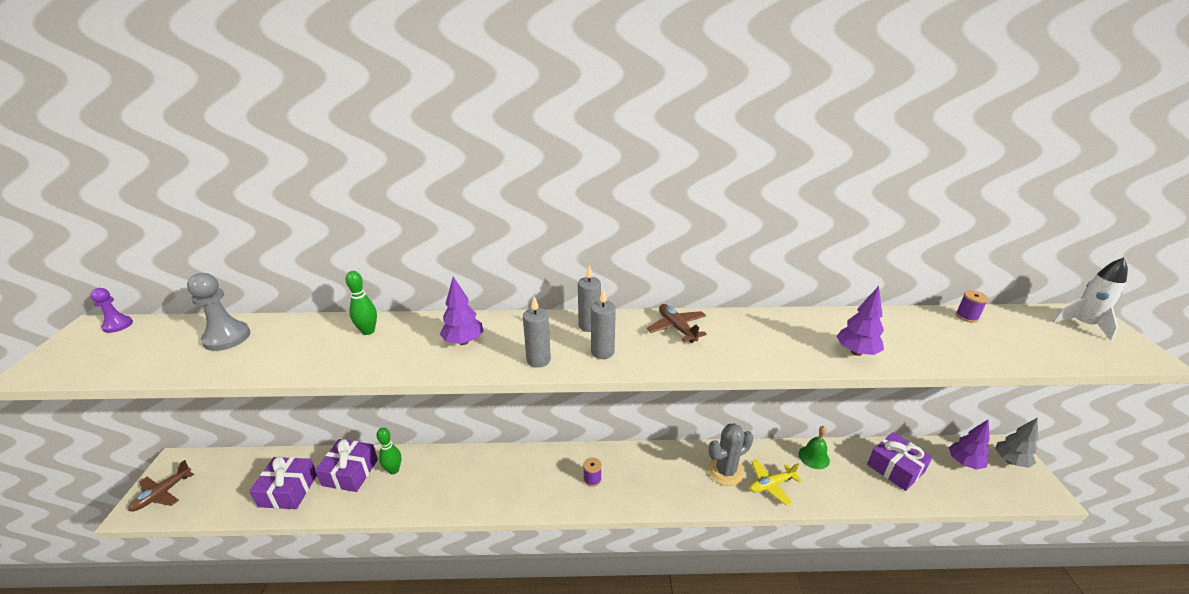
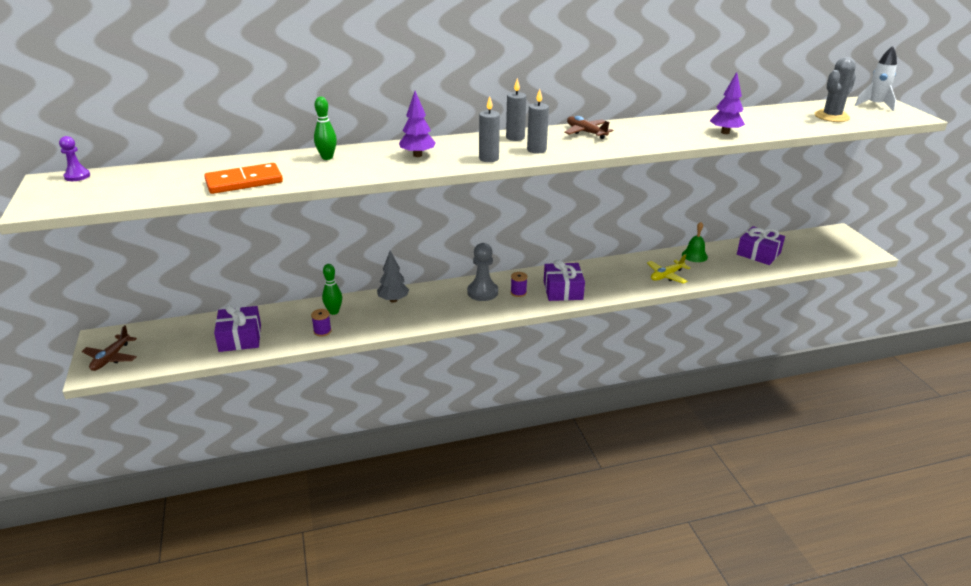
camera: 15 degrees left, 0 degrees up
(227, 338) = (199, 173): grey pawn -> grey pawn (482, 292)
(256, 360) = (244, 182): none -> orange domino
(350, 472) = (292, 319): purple gift -> purple gift (563, 290)
(725, 471) = (627, 273): grey cactus -> grey cactus (831, 116)
(964, 463) = (808, 244): purple tree -> none
(966, 316) = (796, 108): purple spool -> purple spool (322, 331)
(1010, 461) = (841, 238): grey tree -> grey tree (393, 300)

